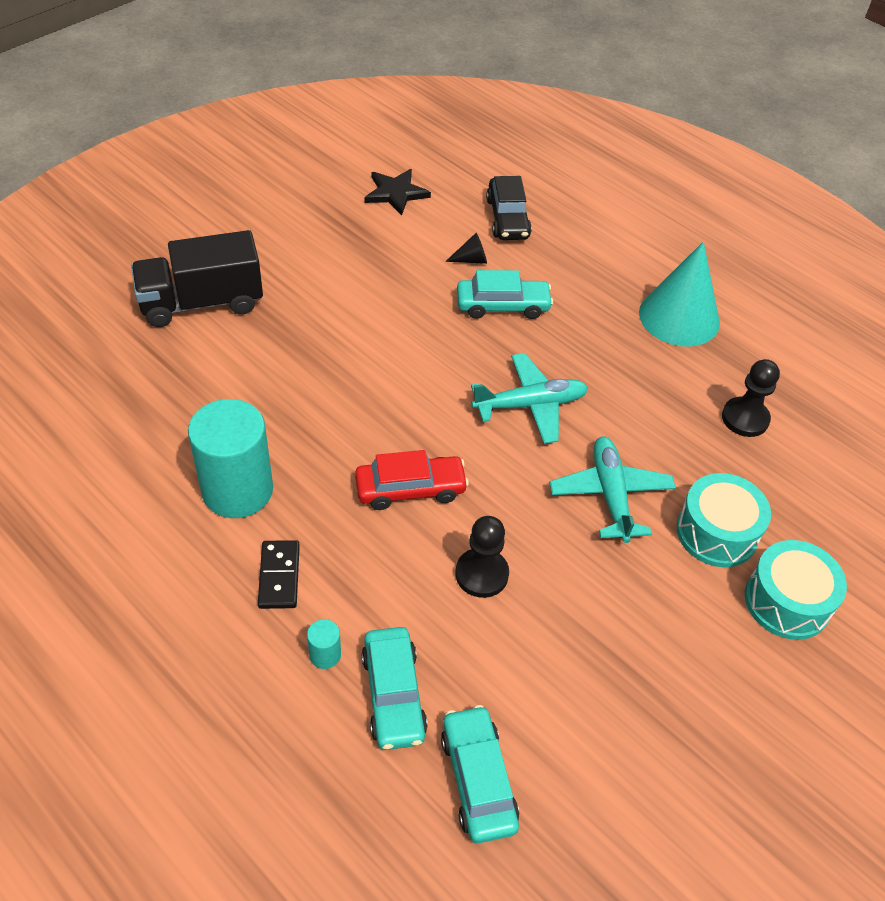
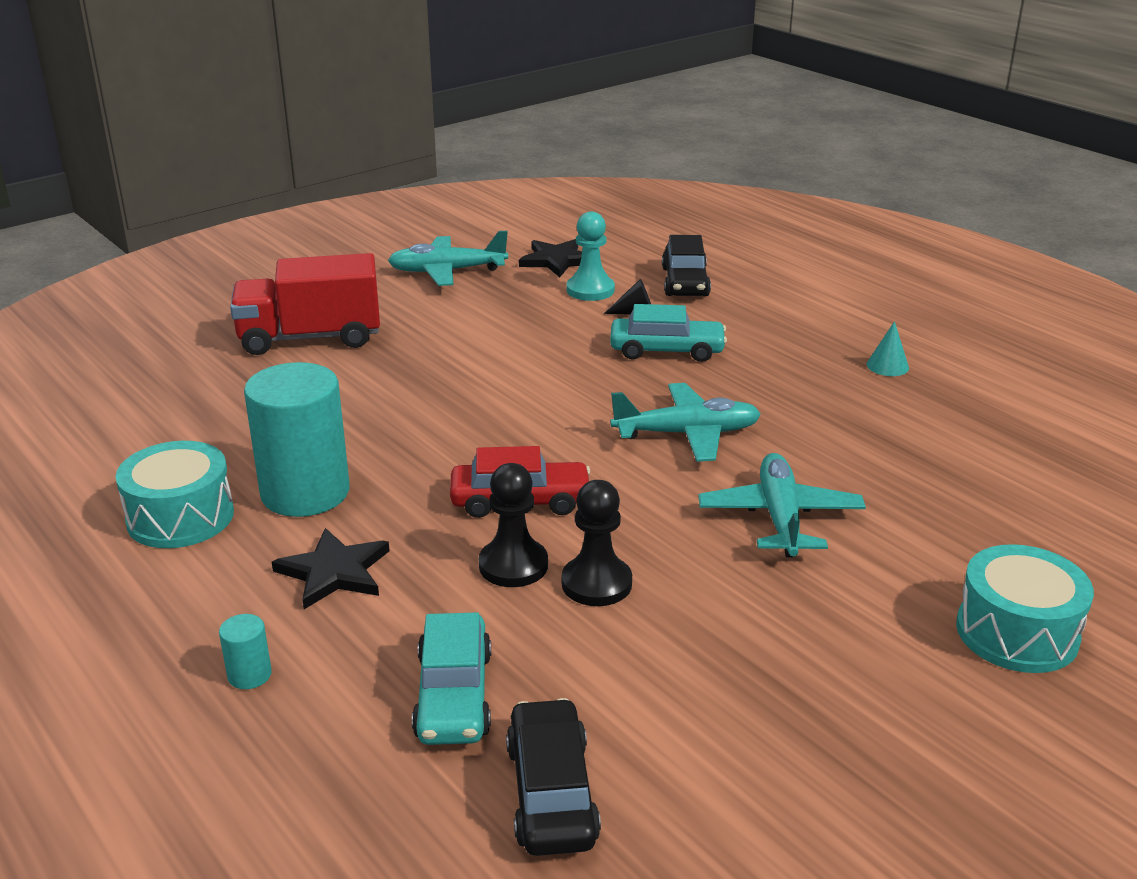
camera: 10 degrees right, 20 degrees down
(202, 303) = (310, 338): black truck -> red truck
(279, 576) = (334, 572): black domino -> black star
(303, 211) = (447, 271): none -> turquoise plane
(325, 655) = (373, 650): turquoise cylinder -> turquoise cylinder (249, 675)
(430, 231) = (590, 290): none -> turquoise pawn
(478, 780) = (551, 792): turquoise car -> black car
(679, 317) = (887, 366): turquoise cone -> turquoise cone, size x0.41
(717, 532) = (921, 559): turquoise drum -> turquoise drum (180, 517)
(745, 418) = (967, 456): black pawn -> black pawn (513, 565)

